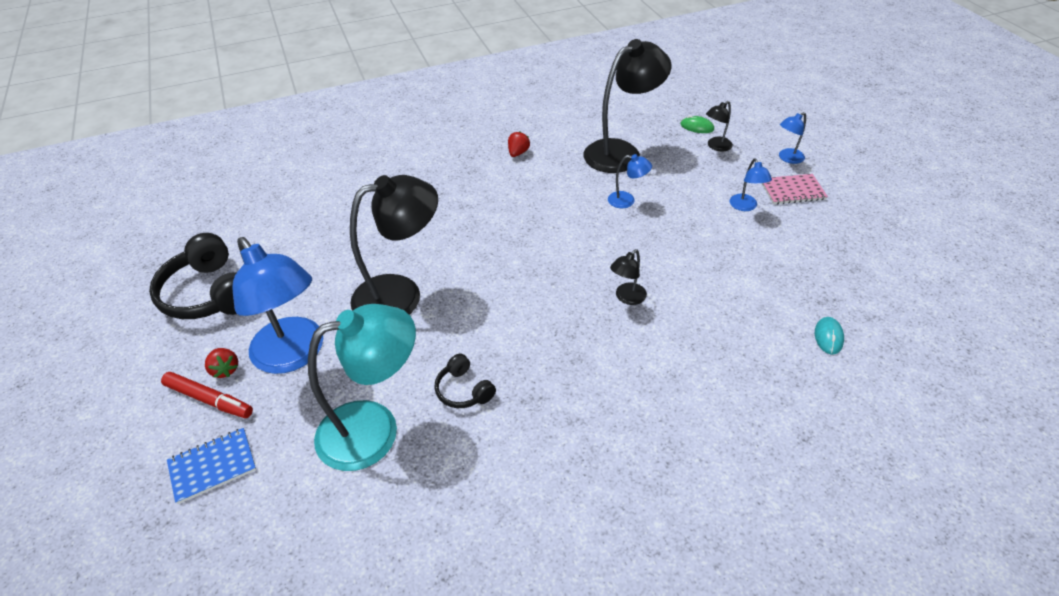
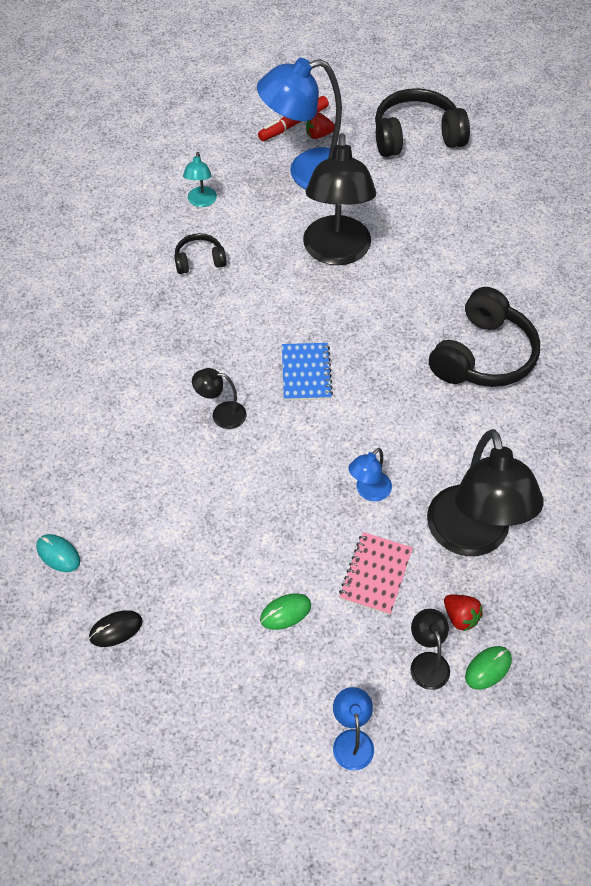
camera: 115 degrees right, 10 degrees up
(212, 466) = (230, 119): blue notebook -> blue notebook (306, 373)
(374, 429) = (201, 202): turquoise lamp -> turquoise lamp, size x0.44
(469, 184) = (483, 355): none -> black headphones
(518, 153) = (525, 424): red strawberry -> red strawberry (460, 617)
(627, 298) = (221, 414): black lamp -> black lamp turned 60 degrees counterclockwise
(745, 207) = (285, 612): blue lamp -> green mouse
(792, 191) = (282, 692): pink notebook -> pink notebook (375, 574)
(841, 277) = (116, 629): none -> black mouse

